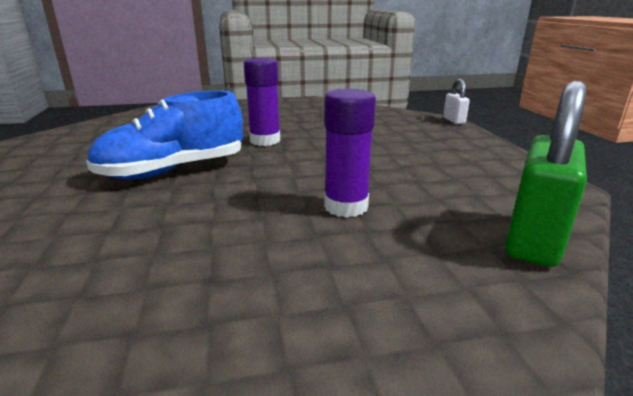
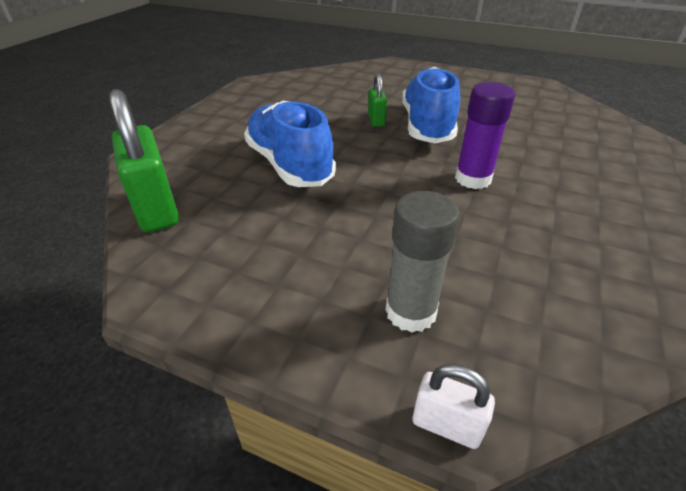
camera: 125 degrees right, 15 degrees up
(178, 196) = (376, 120): none -> green padlock
(346, 206) = (289, 165): purple glue stick -> blue shoe
(418, 133) = (410, 312): none -> grey glue stick

